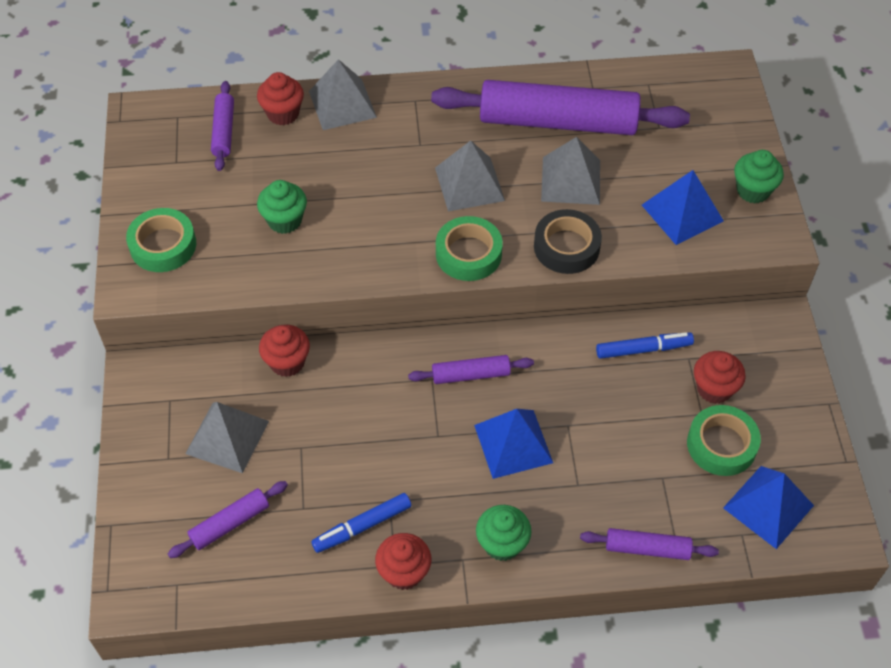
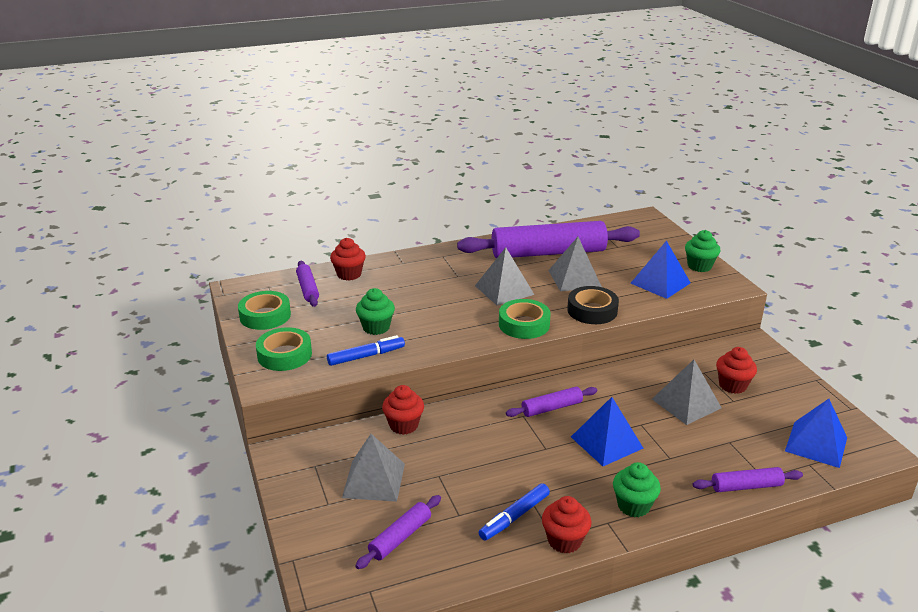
camera: 15 degrees left, 25 degrees down
(342, 104) = (391, 264): grey pyramid -> grey pyramid (686, 403)
(643, 349) = (669, 372): blue marker -> blue marker (366, 356)
(721, 445) = (759, 415): green tape -> green tape (265, 316)

